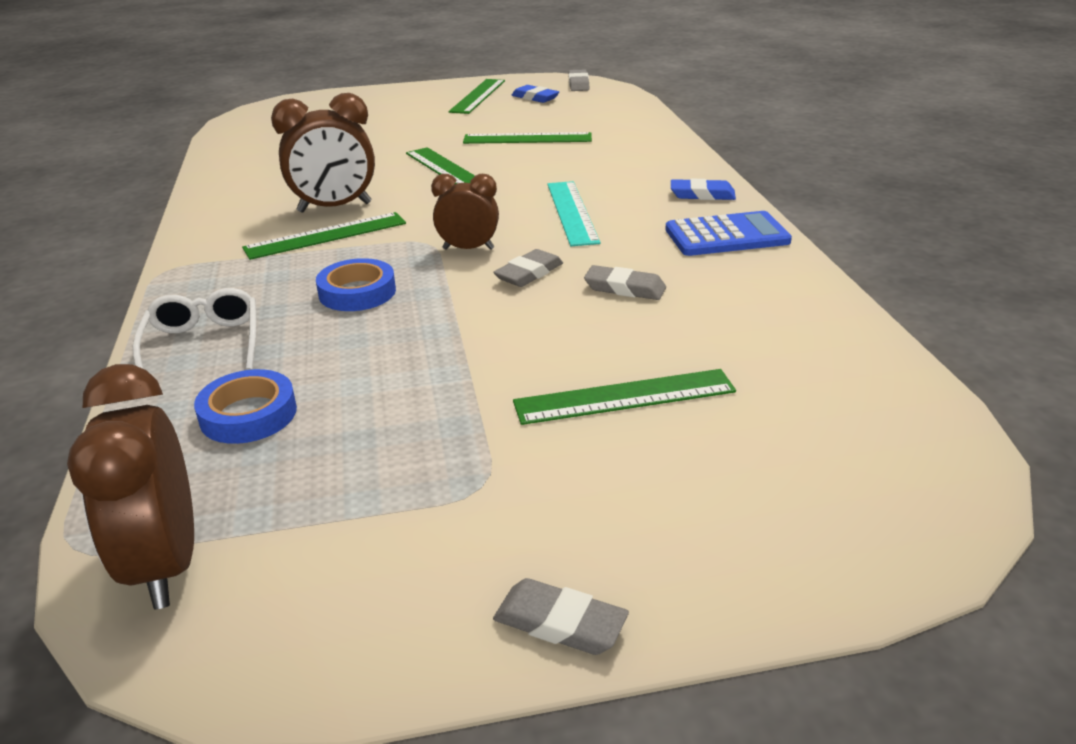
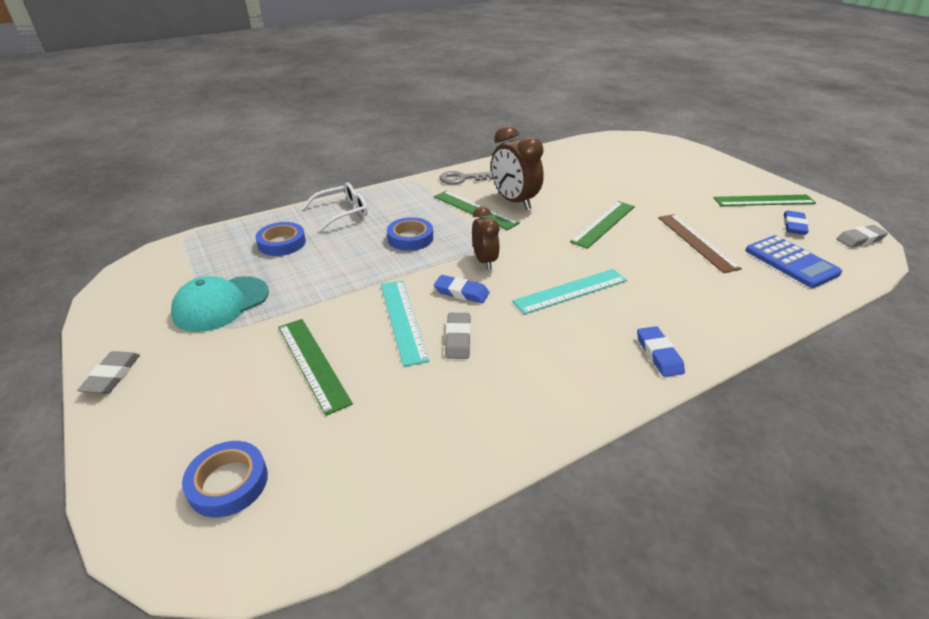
camera: 70 degrees right, 5 degrees up
(165, 564) = (174, 258): brown clock -> none
(217, 231) = (462, 179): none -> grey key
(407, 488) = (221, 304): none -> turquoise cap
(527, 138) = (697, 242): green ruler -> brown ruler
(529, 273) = (461, 292): grey eraser -> blue eraser
(564, 319) = (403, 320): none -> turquoise ruler
(726, 236) = (580, 381): blue calculator -> blue calculator (791, 262)
(841, 473) = (228, 483): none -> blue tape

